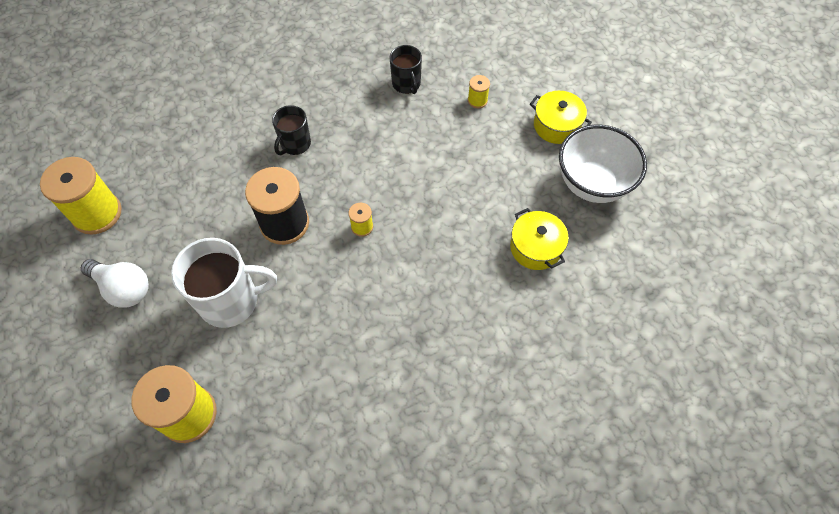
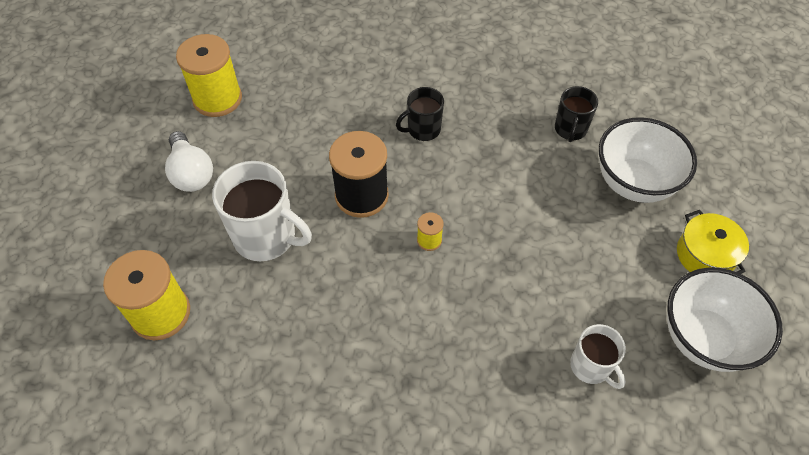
camera: 35 degrees right, 5 degrees down
(477, 100) = (634, 183): yellow spool -> white bowl
(535, 247) = (591, 366): yellow pot -> white mug

